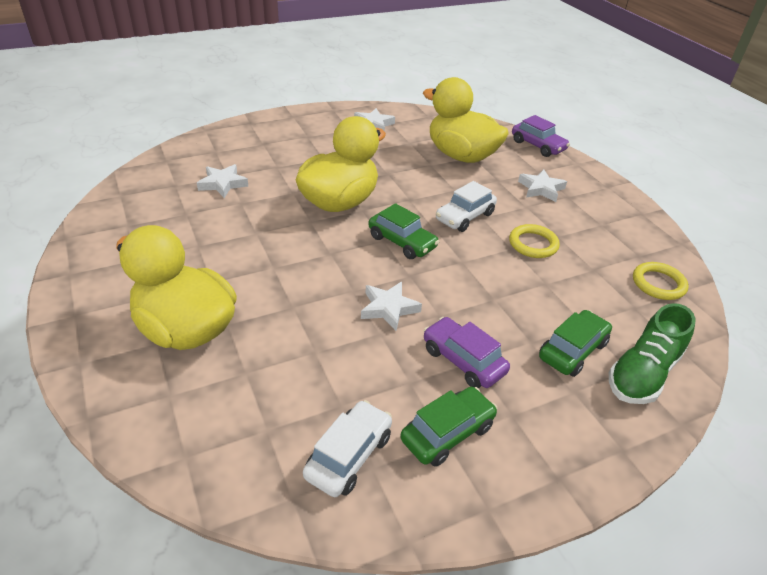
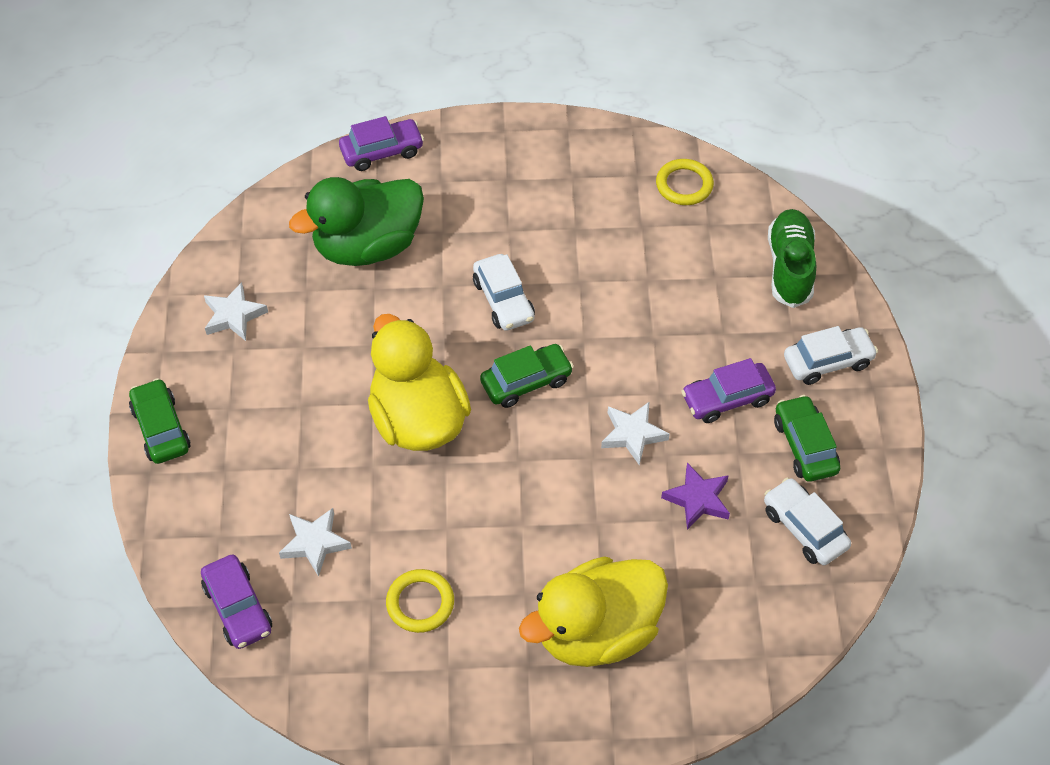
camera: 65 degrees left, 15 degrees up
(165, 168) = (238, 608): none -> purple car
(344, 364) = (698, 499): none -> purple star
(461, 156) = (367, 246): yellow duck -> green duck
(533, 244) = (580, 258): yellow ring -> yellow ring (420, 603)
(541, 189) = (480, 198): white star -> none
(560, 429) = (828, 362): none -> white car
(572, 350) = (745, 305): green car -> green car (161, 429)
(643, 373) = (790, 267): green shoe -> green shoe turned 150 degrees counterclockwise

